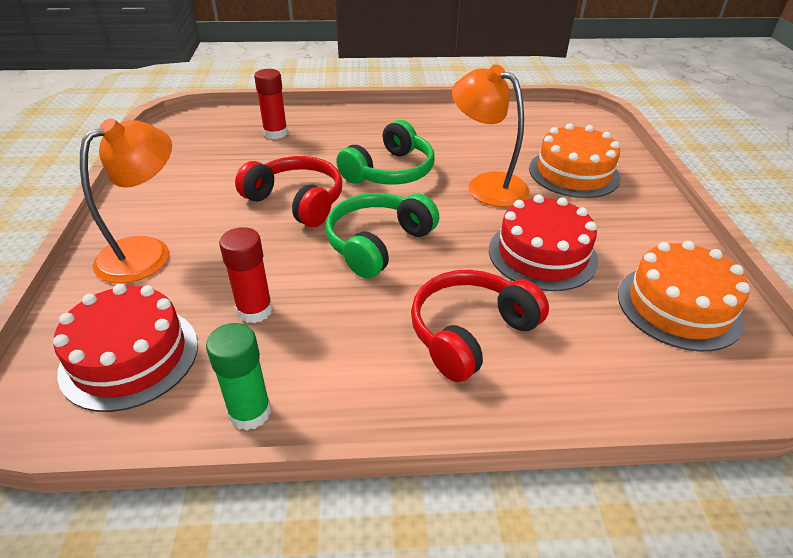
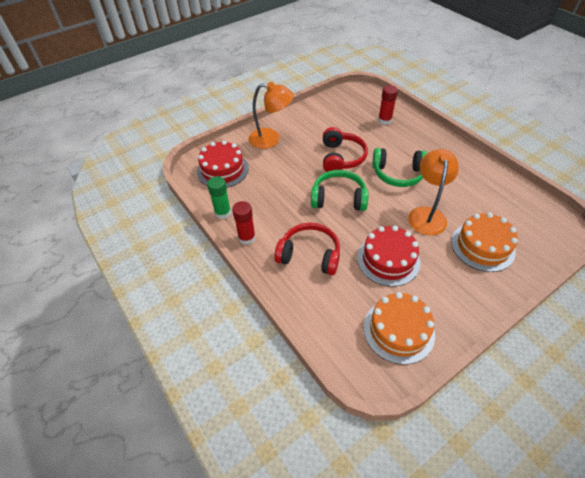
camera: 60 degrees right, 10 degrees up
(255, 310) = (267, 185): red glue stick -> red glue stick (247, 238)

